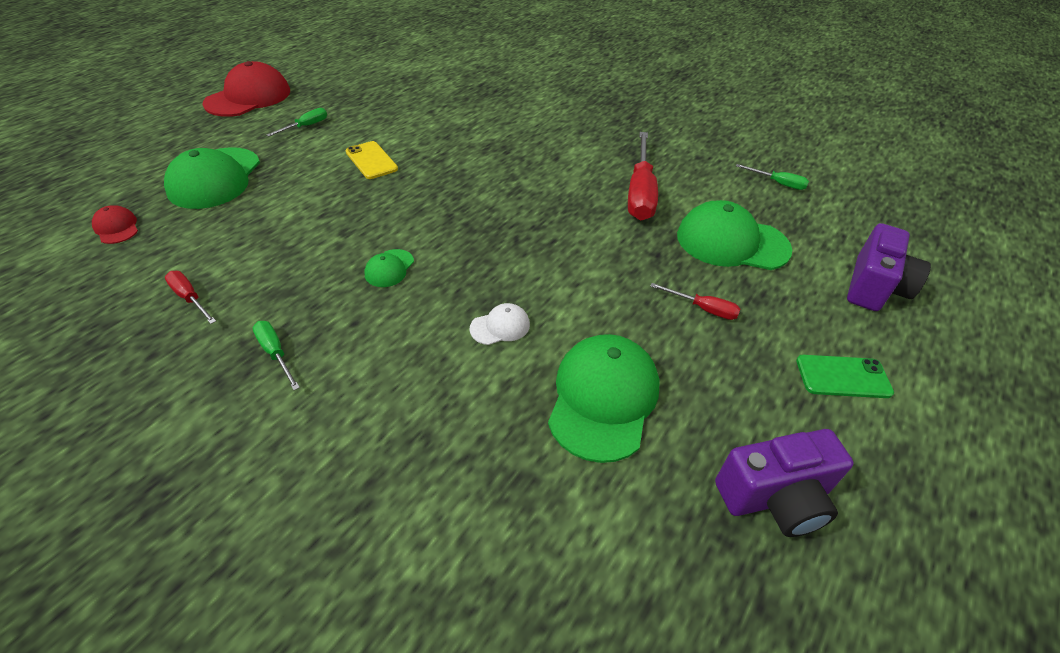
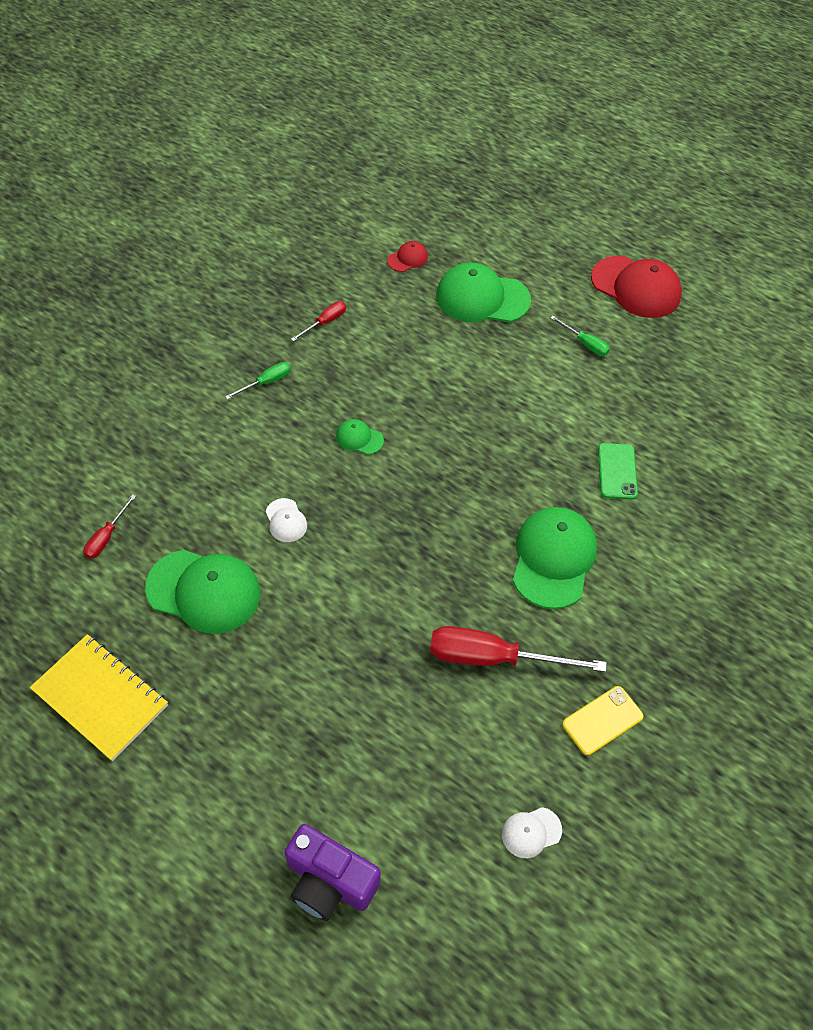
camera: 90 degrees right, 10 degrees up
(371, 160) = (527, 405): yellow phone -> yellow phone (602, 720)
(703, 309) = (301, 688): red screwdriver -> red screwdriver (106, 537)
(732, 242) = (405, 741): green cap -> green cap (553, 558)
(775, 497) = (100, 698): purple camera -> yellow notebook
(778, 183) = (531, 832): green screwdriver -> white cap
(843, 377) = (207, 795): green phone -> green phone (617, 471)

